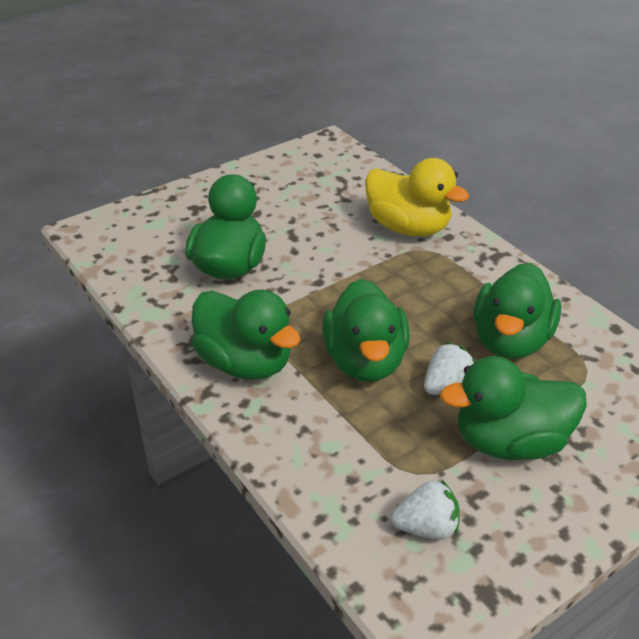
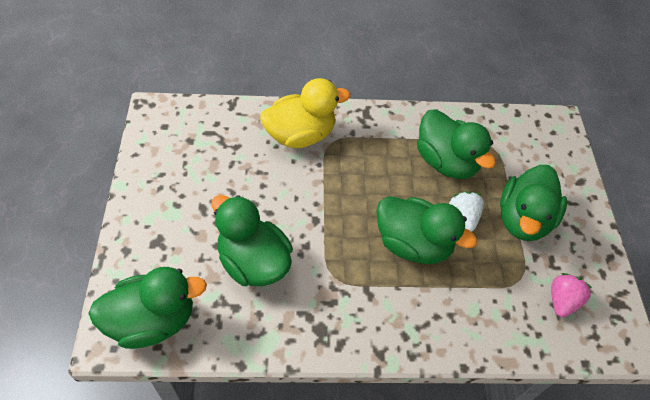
camera: 60 degrees left, 15 degrees up
(245, 363) = (367, 313): green duck -> green duck (152, 321)
(426, 527) = (562, 301): white strawberry -> pink strawberry

